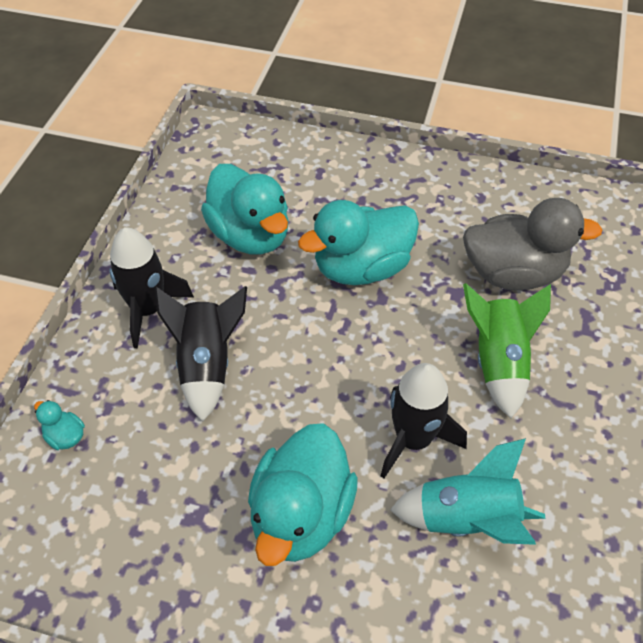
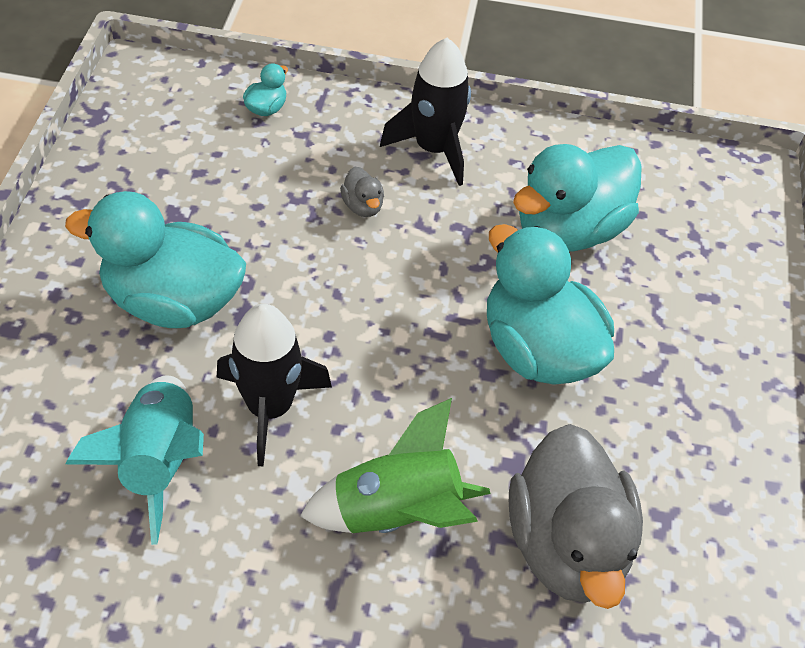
camera: 80 degrees right, 0 degrees up
(207, 365) = (362, 206): black rocket -> grey duck

